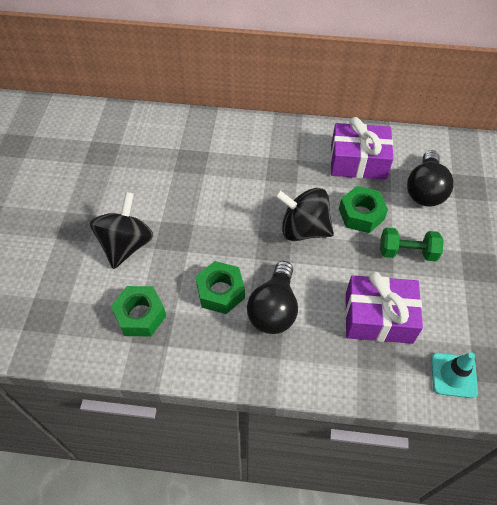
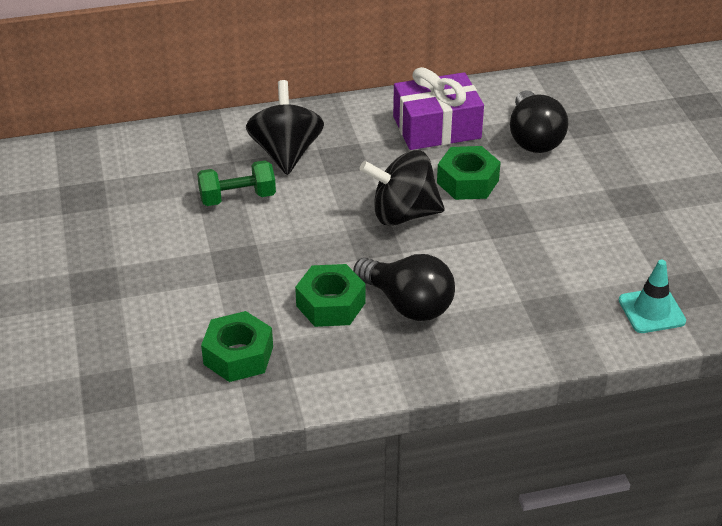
camera: 20 degrees left, 15 degrees down
(126, 245) = (176, 288): black spinning top -> black spinning top (286, 153)
(274, 309) = (408, 304): black light bulb -> black light bulb turned 45 degrees counterclockwise
(378, 317) = (539, 279): purple gift -> none
(407, 252) = (542, 206): green dumbbell -> green dumbbell (237, 198)

